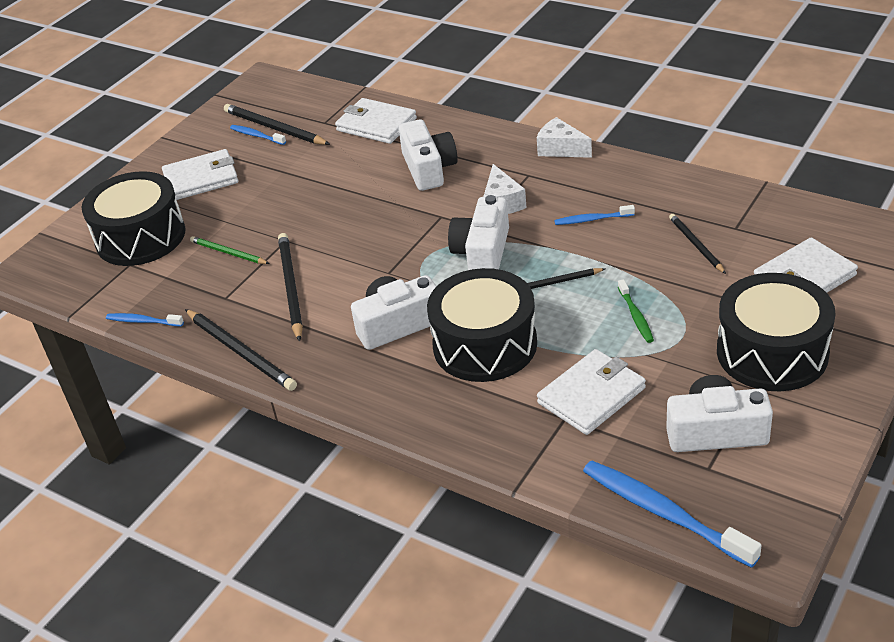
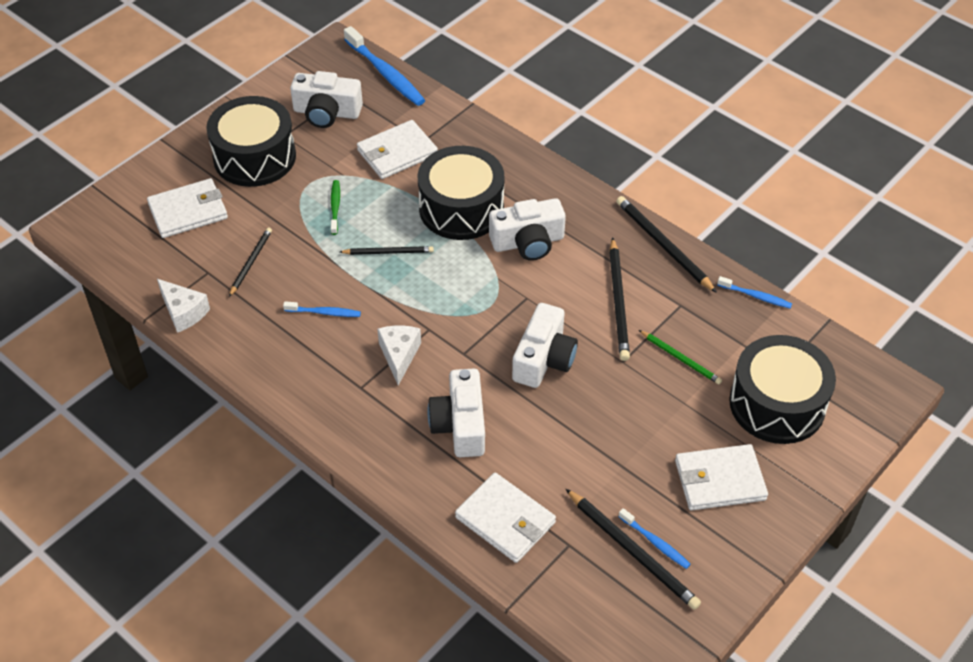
camera: 175 degrees left, 10 degrees up
(482, 252) = (436, 299): white camera -> white camera (544, 359)
(560, 149) = (313, 416): white cheese -> white cheese (183, 312)
(696, 245) = (251, 262): black pencil -> black pencil turned 150 degrees counterclockwise

